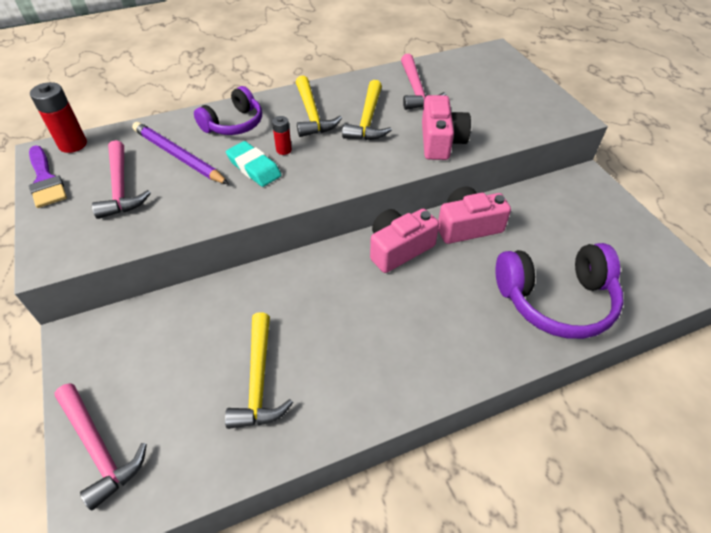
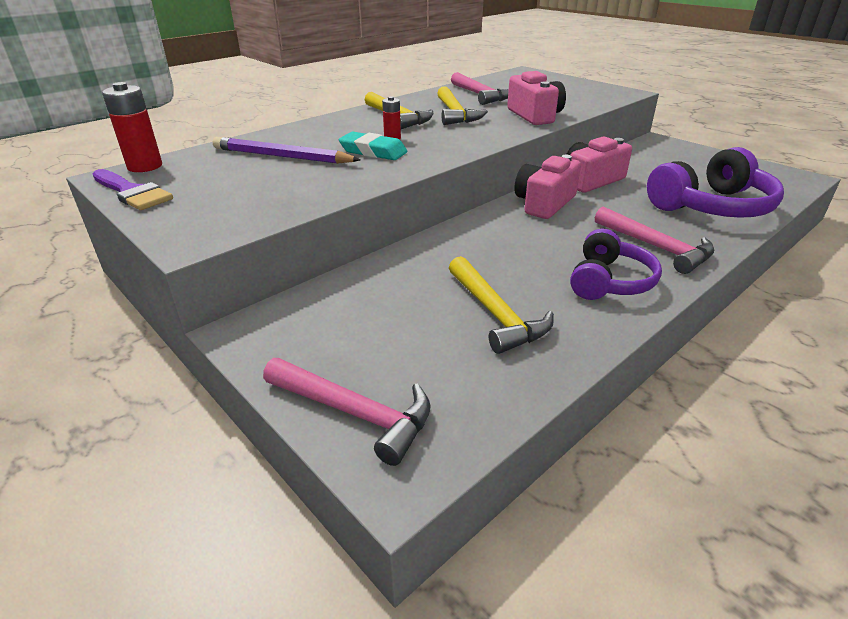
camera: 20 degrees left, 15 degrees down
(120, 188) = (234, 183): pink hammer -> pink hammer (656, 247)
(234, 124) = (323, 132): purple headphones -> purple headphones (609, 281)

